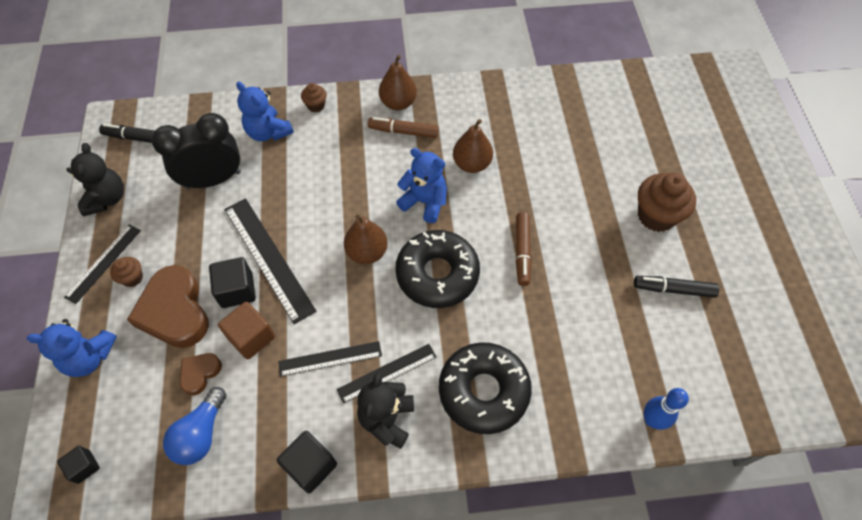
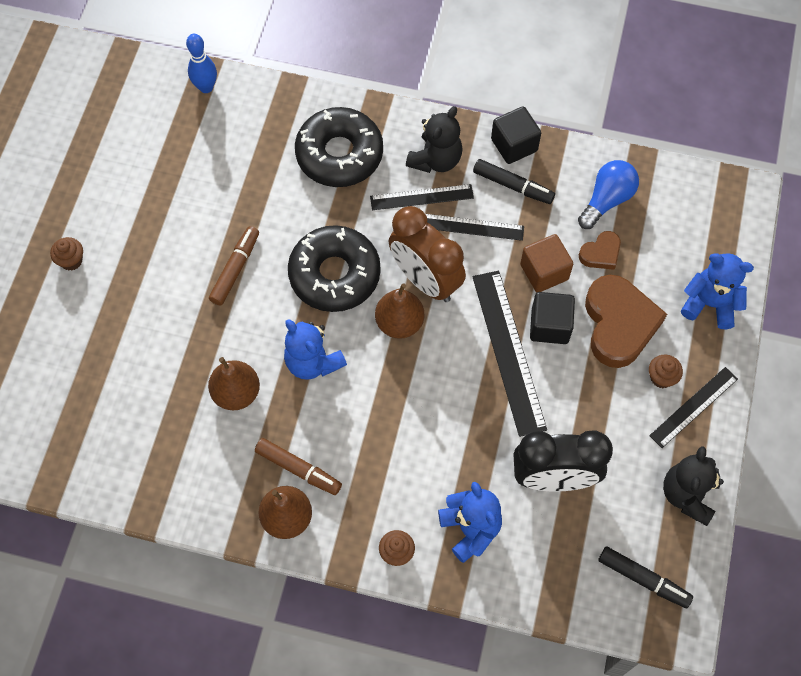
camera: 160 degrees left, 5 degrees up
(84, 467) = (715, 206): black cube -> none
(357, 295) = (425, 280): none -> brown clock
(656, 216) = (71, 260): brown cupcake -> brown cupcake, size x0.51
(673, 289) = (109, 183): black marker -> black marker (513, 186)

